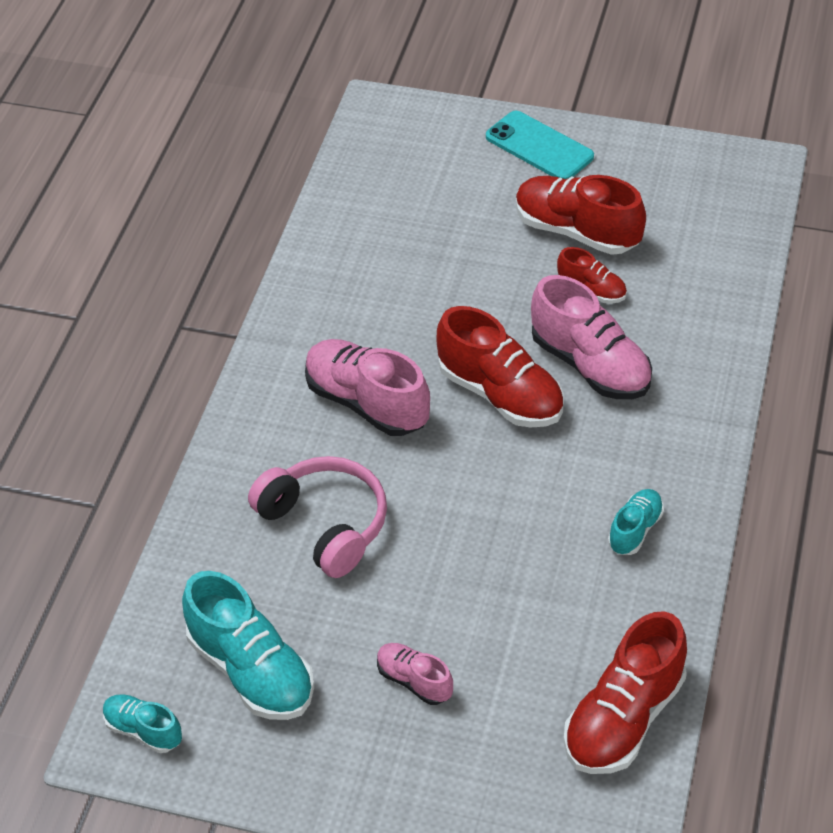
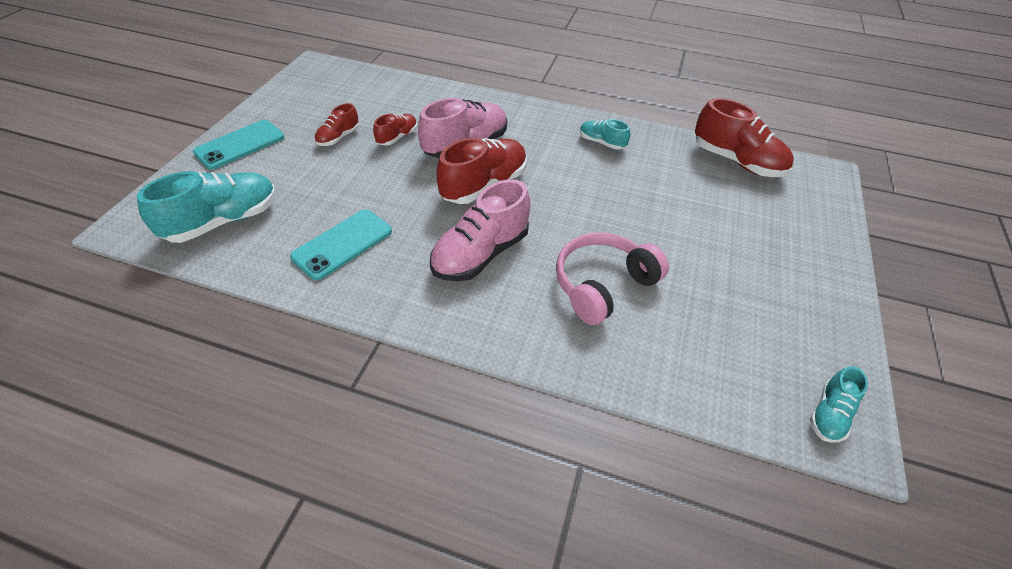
camera: 90 degrees left, 0 degrees up
(251, 670) = (749, 336): turquoise shoe -> turquoise shoe (223, 221)
(370, 279) = (342, 244): none -> turquoise phone
(414, 681) = (734, 245): pink shoe -> none
(576, 232) = (338, 137): red shoe -> red shoe, size x0.53

